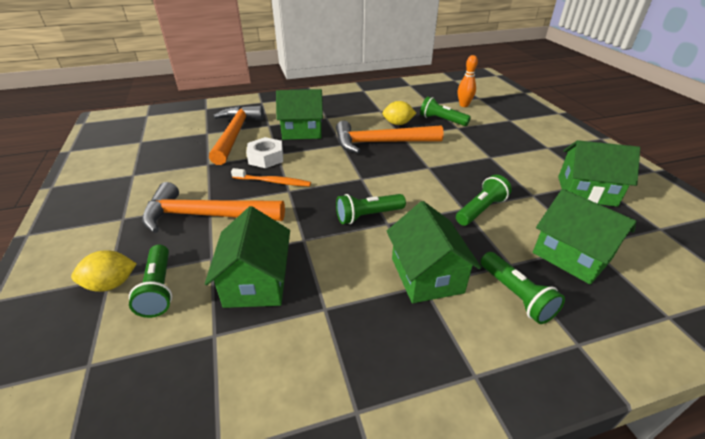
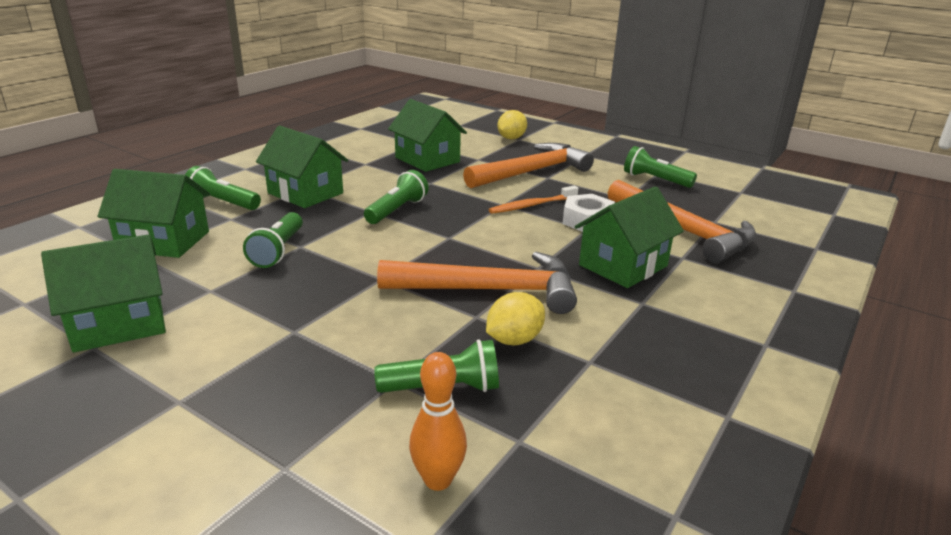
camera: 140 degrees right, 10 degrees down
(159, 289) = (480, 144): green flashlight -> green flashlight (655, 180)
(381, 143) = (489, 290): orange hammer -> orange hammer turned 45 degrees clockwise

